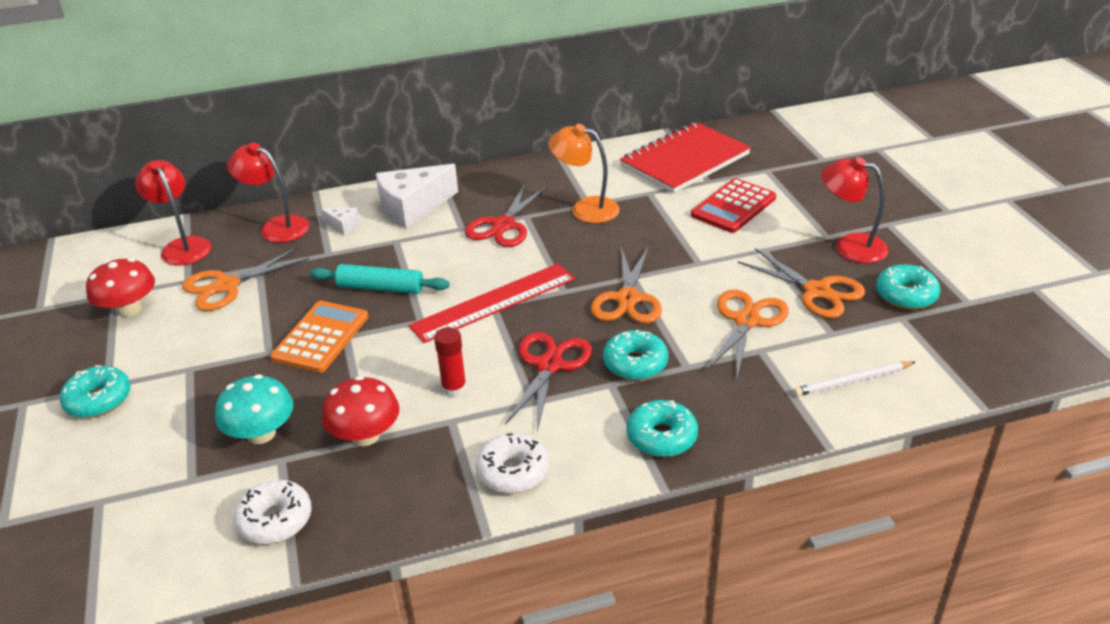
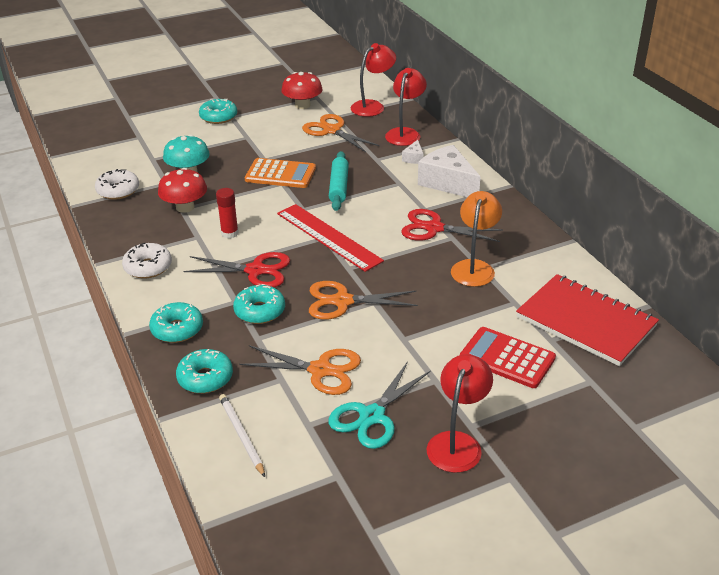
camera: 80 degrees right, 0 degrees up
(817, 291) = (372, 416): orange scissors -> turquoise scissors
(906, 295) = (376, 482): turquoise donut -> turquoise donut (205, 378)

